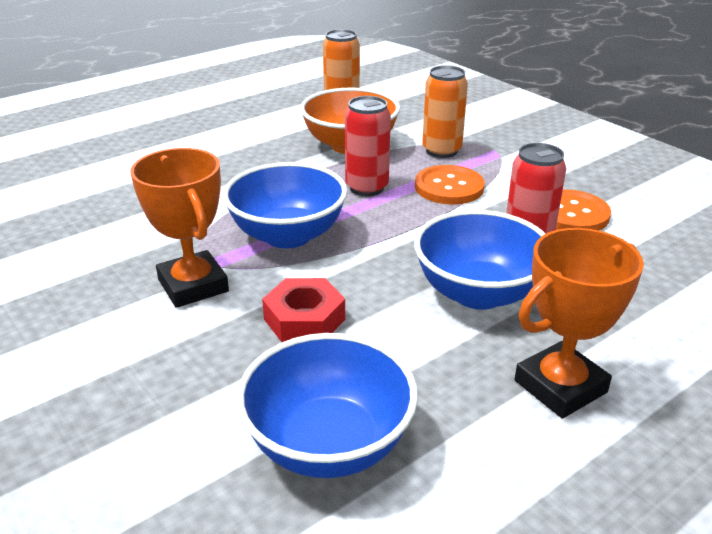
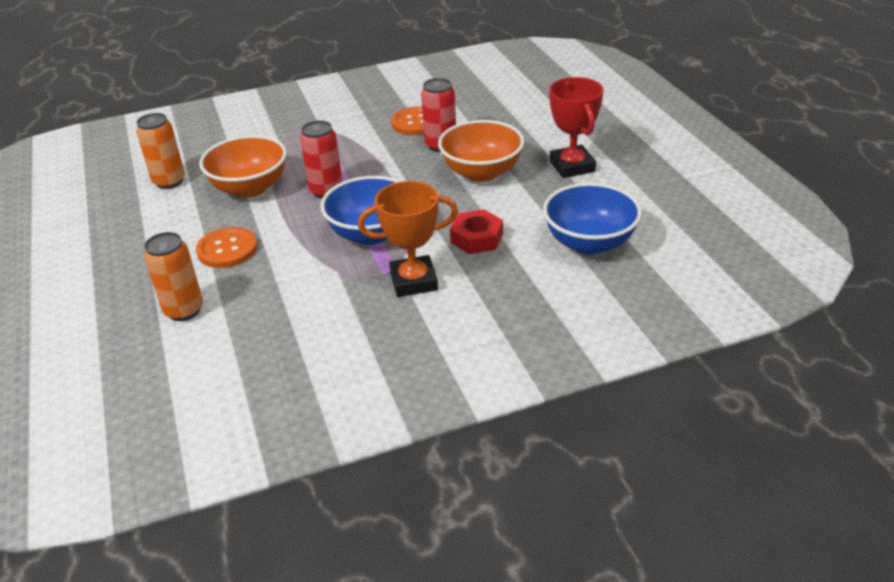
camera: 70 degrees left, 5 degrees up
(441, 151) = (294, 150): orange can -> orange can (184, 310)
(449, 187) = (350, 158): orange button -> orange button (227, 249)
(478, 293) = (481, 172): blue bowl -> orange bowl
(560, 386) = (572, 166): orange trophy -> red trophy

